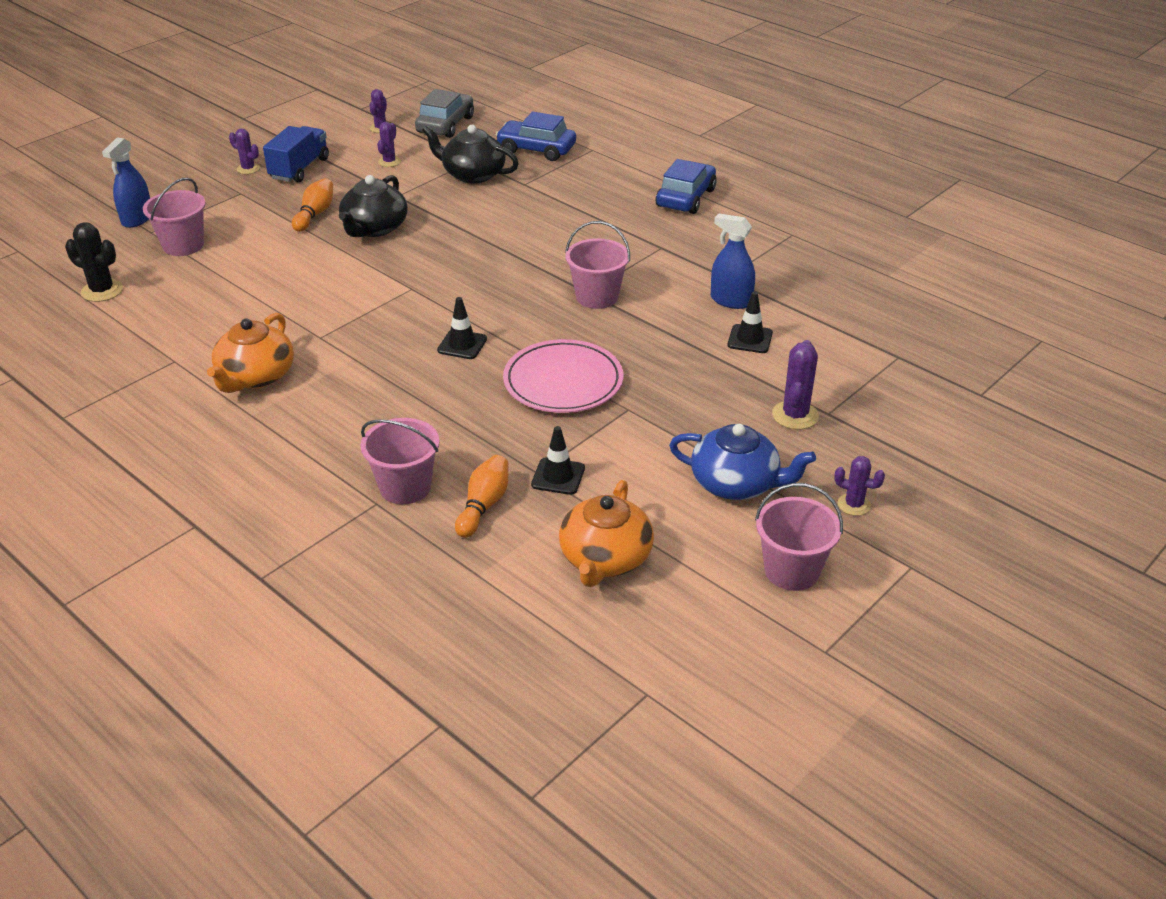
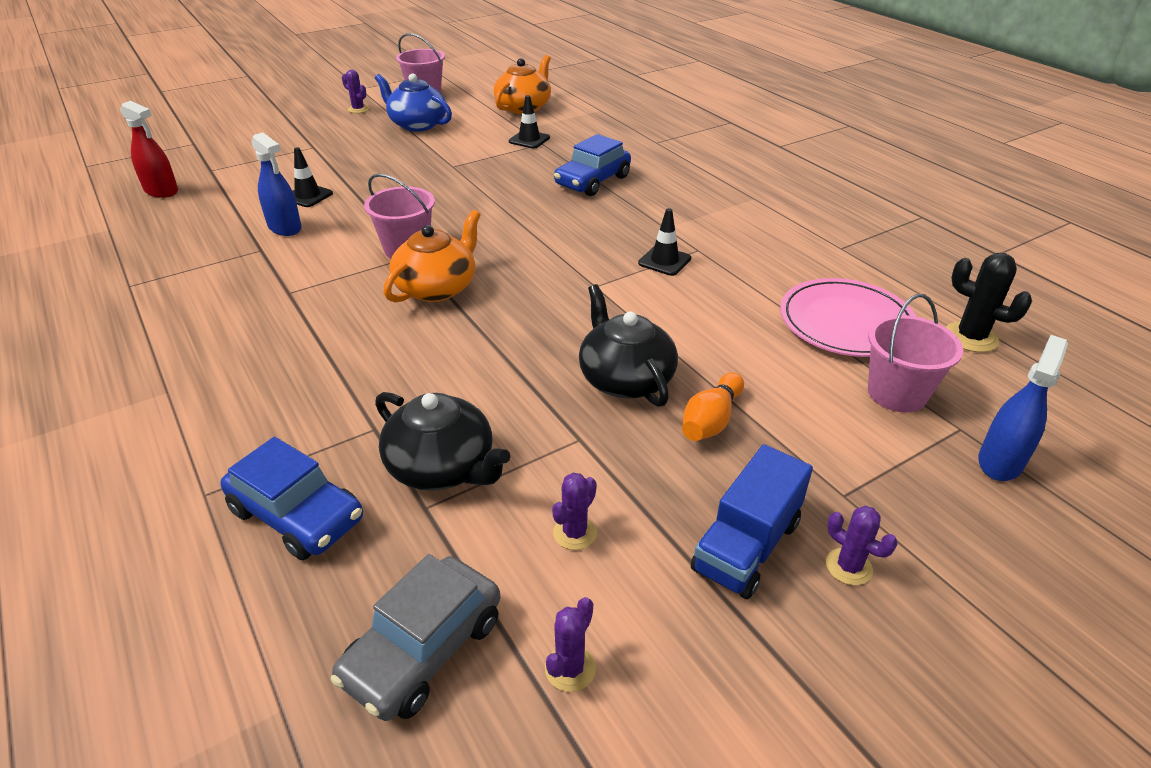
camera: 165 degrees left, 0 degrees up
(255, 377) = (757, 224): orange teapot -> orange teapot (437, 287)
(374, 228) = (625, 378): black teapot -> black teapot turned 60 degrees counterclockwise
(405, 487) = (635, 147): pink bucket -> none
(462, 345) = (562, 225): black traffic cone -> black traffic cone (664, 261)
(484, 505) = (585, 133): orange bowling pin -> none
(563, 381) = (489, 188): pink plate -> pink plate (846, 323)
(685, 198) = (179, 359): blue car -> blue car (592, 181)
(795, 415) = (337, 148): purple cactus -> none
(907, 321) = (161, 191): none -> red spray bottle

